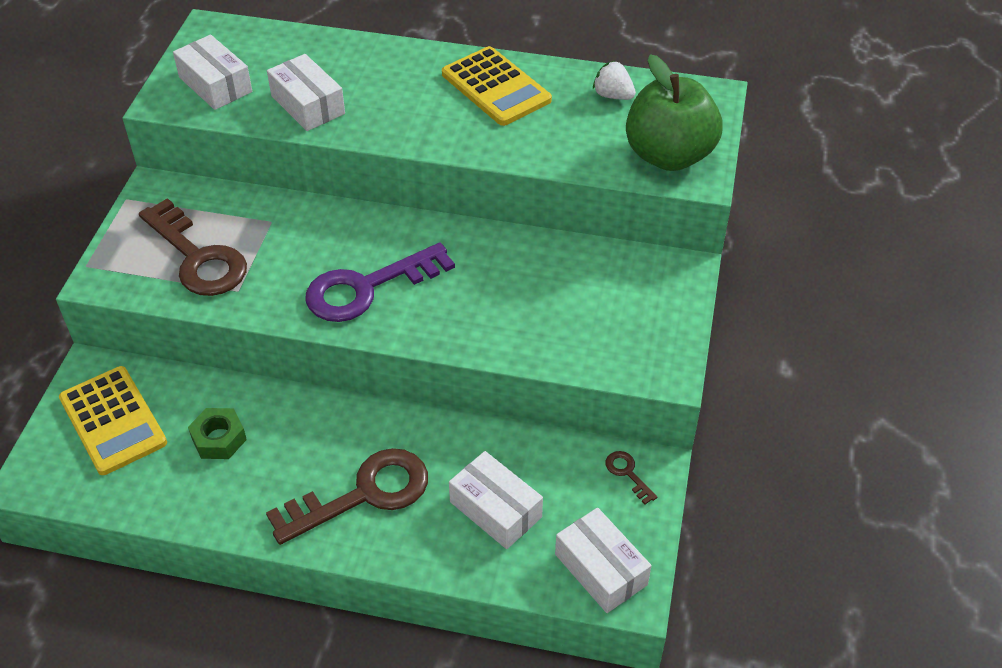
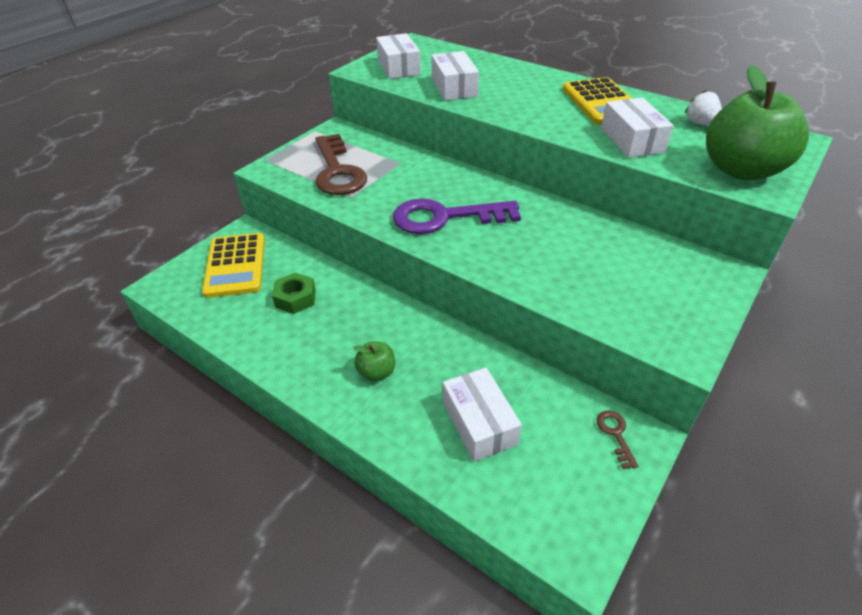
camera: 25 degrees right, 5 degrees down
(364, 494) = (376, 372): brown key -> green apple
(600, 569) = (556, 515): white box -> white box (632, 140)

